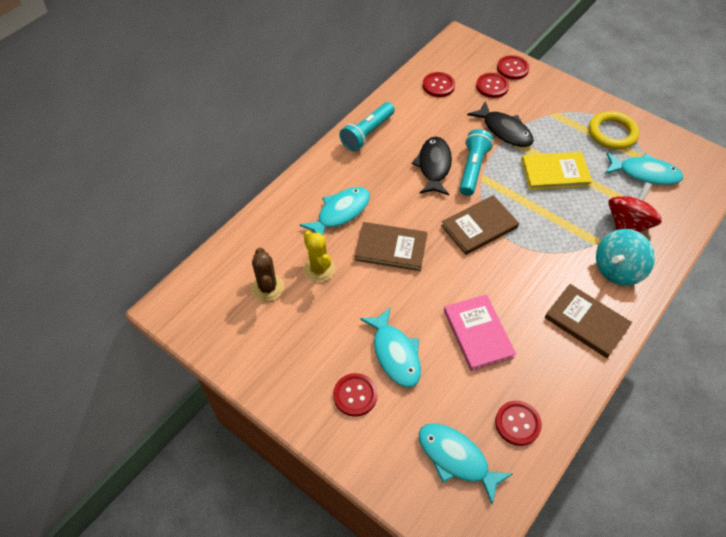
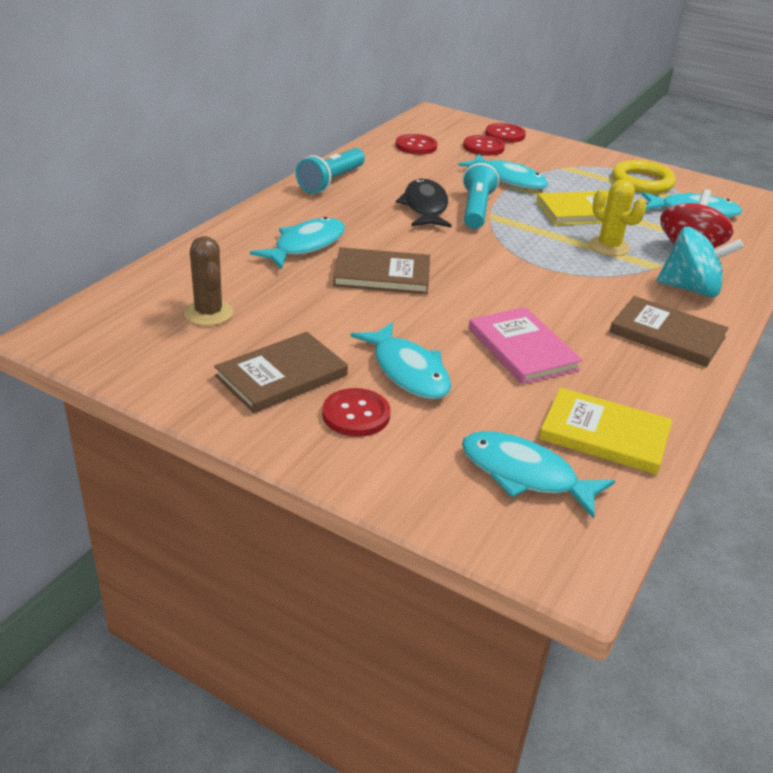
camera: 10 degrees left, 20 degrees down
(319, 269) = (282, 295): yellow cactus -> yellow cactus (609, 246)
(479, 226) = (497, 255): brown book -> brown book (281, 376)
(504, 130) = (508, 179): black fish -> turquoise fish
(517, 423) = (604, 434): red button -> yellow book
(617, 269) = (690, 289): turquoise spinning top -> turquoise spinning top turned 120 degrees counterclockwise

